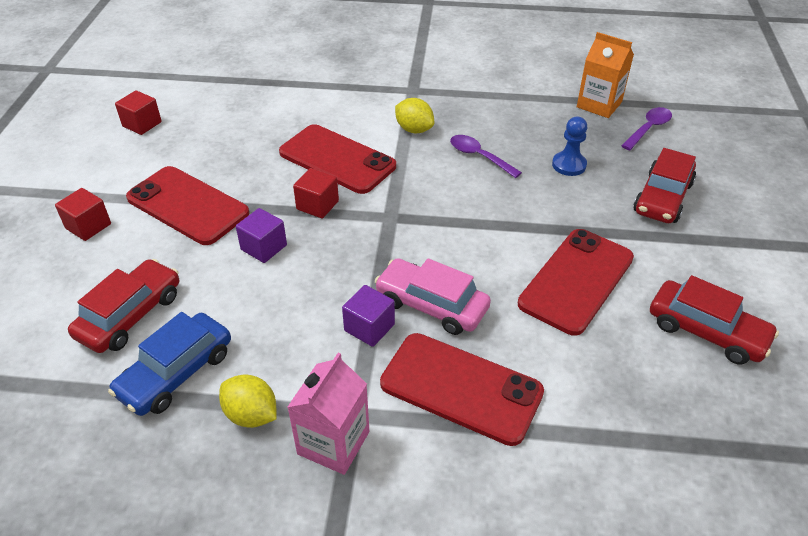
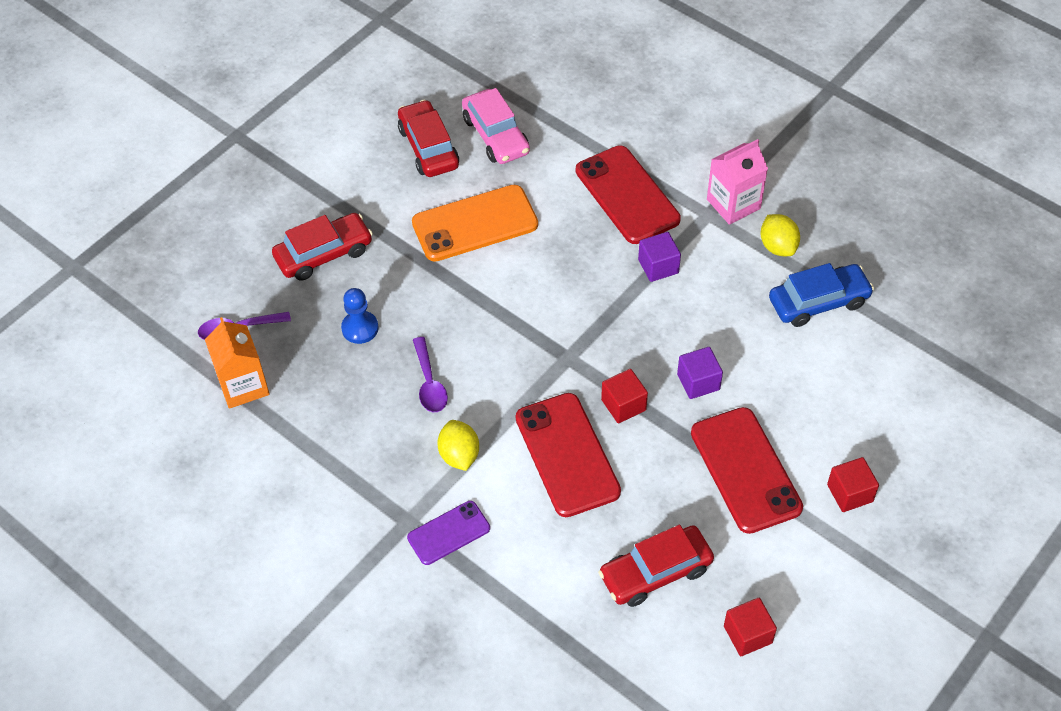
camera: 145 degrees left, 10 degrees up
(130, 315) = (838, 370): red car -> red car (655, 572)
(381, 94) = (448, 533): none -> purple phone
(431, 305) = (599, 260): pink car -> pink car (496, 135)
(576, 280) = (475, 224): red phone -> orange phone

